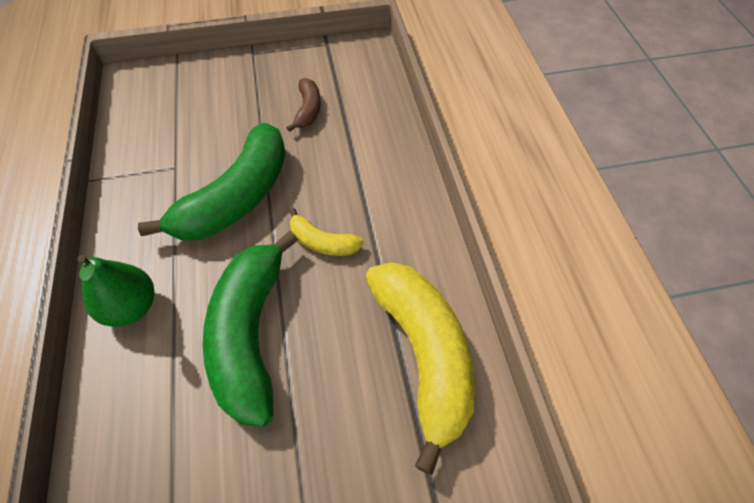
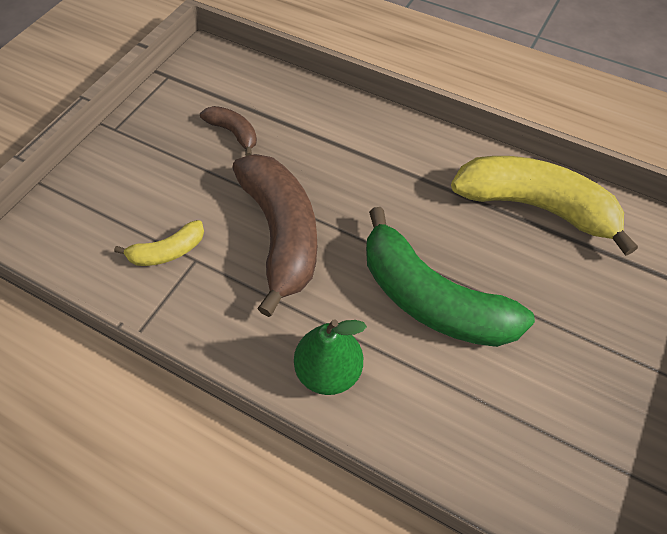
camera: 50 degrees left, 0 degrees up
(237, 197) = (281, 234): green banana -> brown banana
(322, 242) = (385, 205): yellow banana -> yellow banana (168, 251)

